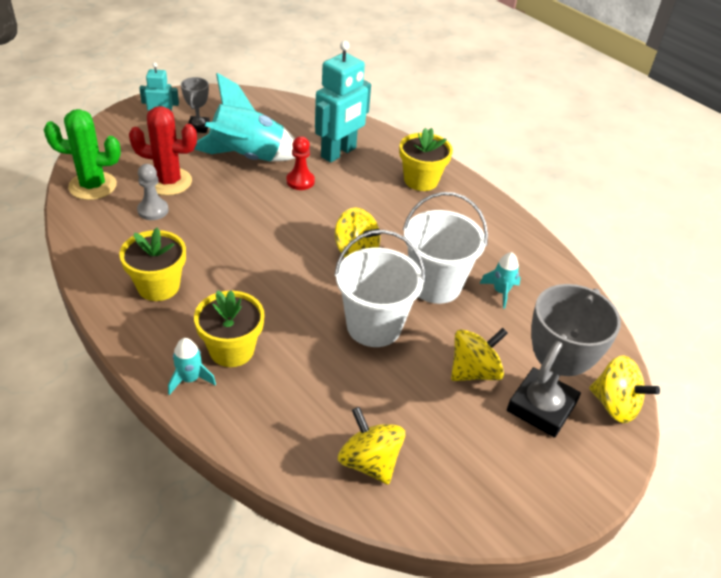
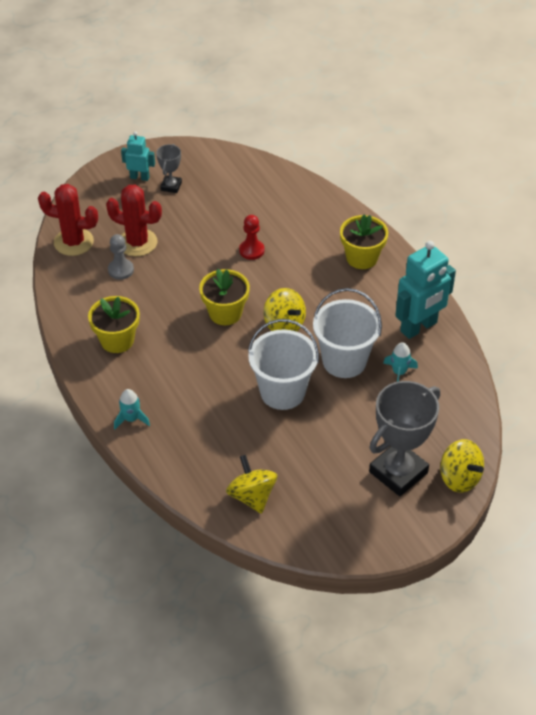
camera: 15 degrees right, 5 degrees up
(92, 186) = (73, 242): green cactus -> red cactus
(232, 350) = (166, 399): yellow flower pot -> yellow flower pot (225, 313)
(247, 157) = (209, 222): turquoise rocket -> none
(339, 153) = (293, 223): turquoise robot -> turquoise robot (419, 327)
(474, 371) = (353, 438): yellow spinning top -> none

